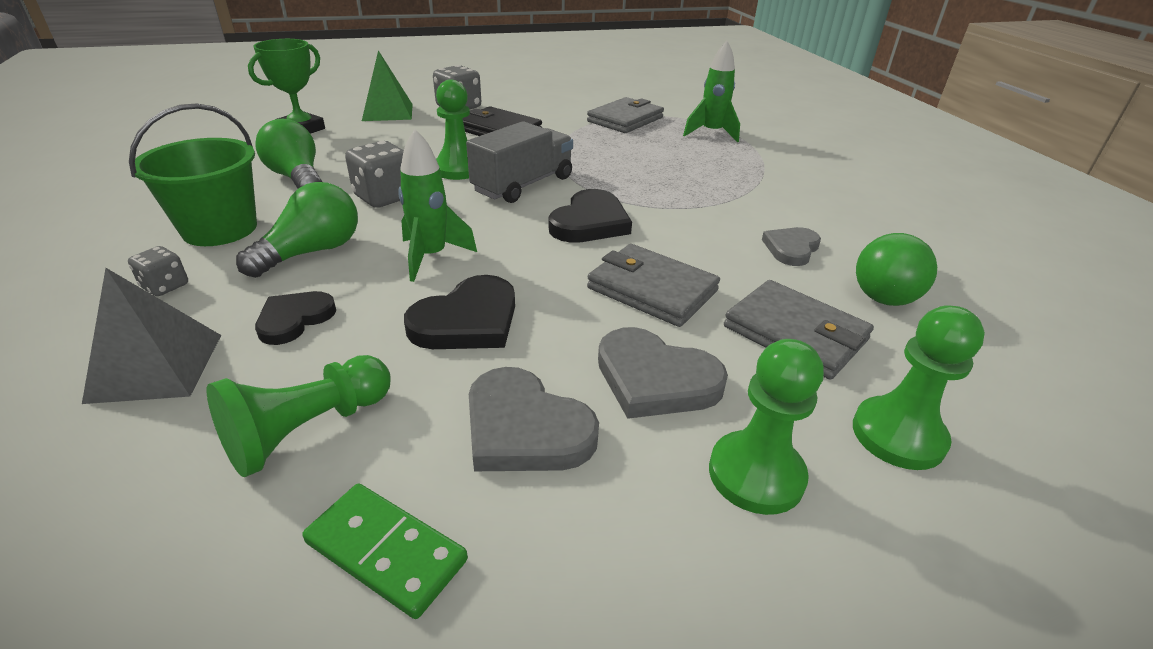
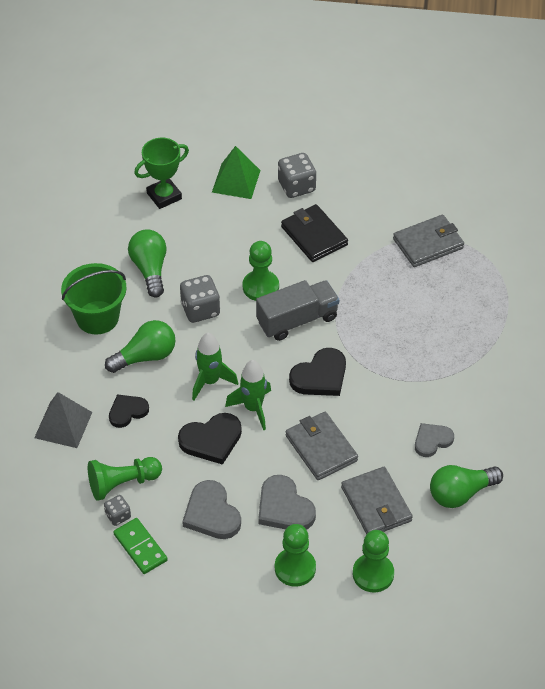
camera: 25 degrees right, 15 degrees up
(165, 286) = (67, 365): grey dice -> grey dice (118, 516)
(711, 133) = (487, 286): green rocket -> green rocket (253, 408)

